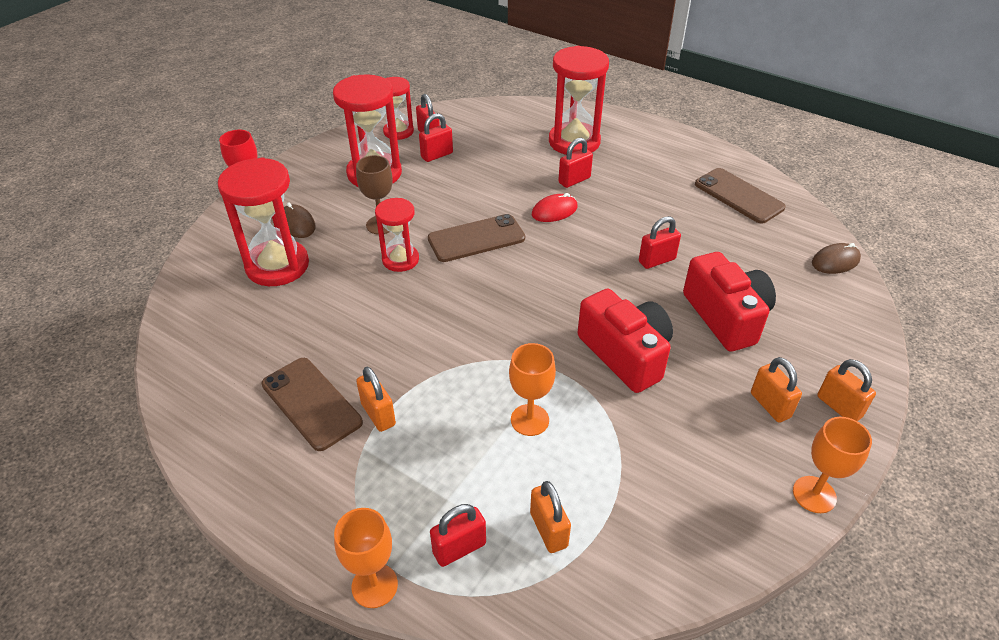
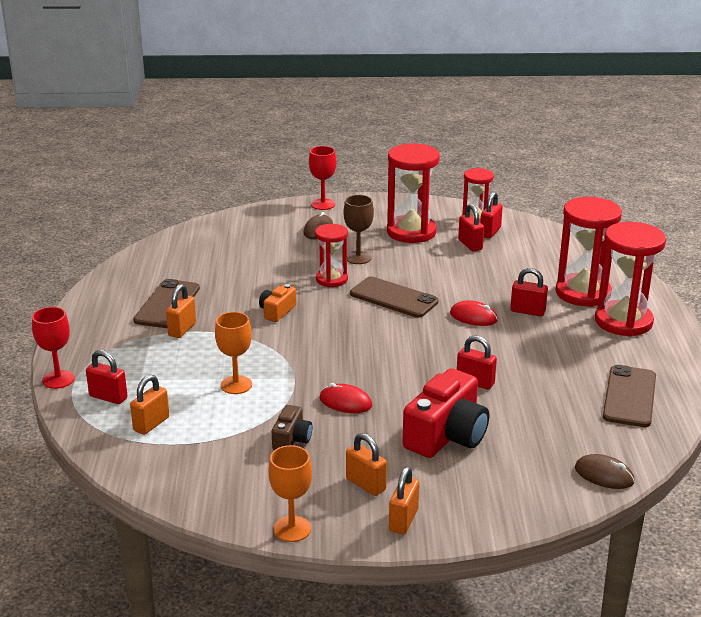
camera: 55 degrees right, 15 degrees down
(277, 266) = (269, 242): red hourglass -> red hourglass (623, 321)
(374, 585) = (58, 379): orange goblet -> red goblet
(419, 324) = (277, 311): none -> orange camera
(437, 155) = (470, 245): red padlock -> red padlock turned 45 degrees clockwise
(625, 354) = (345, 402): red camera -> red mouse
(661, 423) = (292, 439): none -> brown camera
(770, 405) = (365, 484): orange padlock -> orange padlock turned 75 degrees counterclockwise

